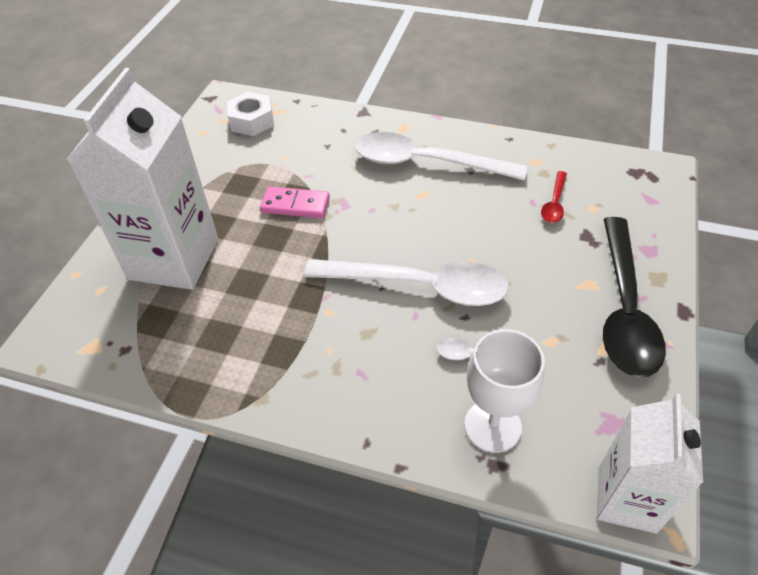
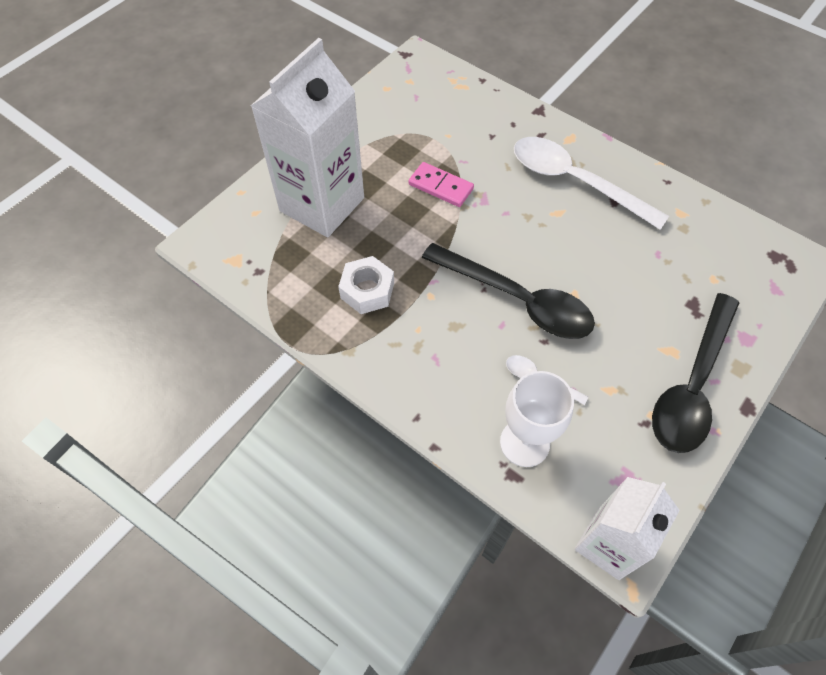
camera: 20 degrees right, 10 degrees up
(252, 121) = (434, 89): white nut -> white nut (367, 290)
(419, 286) = (517, 300): white spoon -> black spoon
(554, 203) = (678, 262): red spoon -> none

